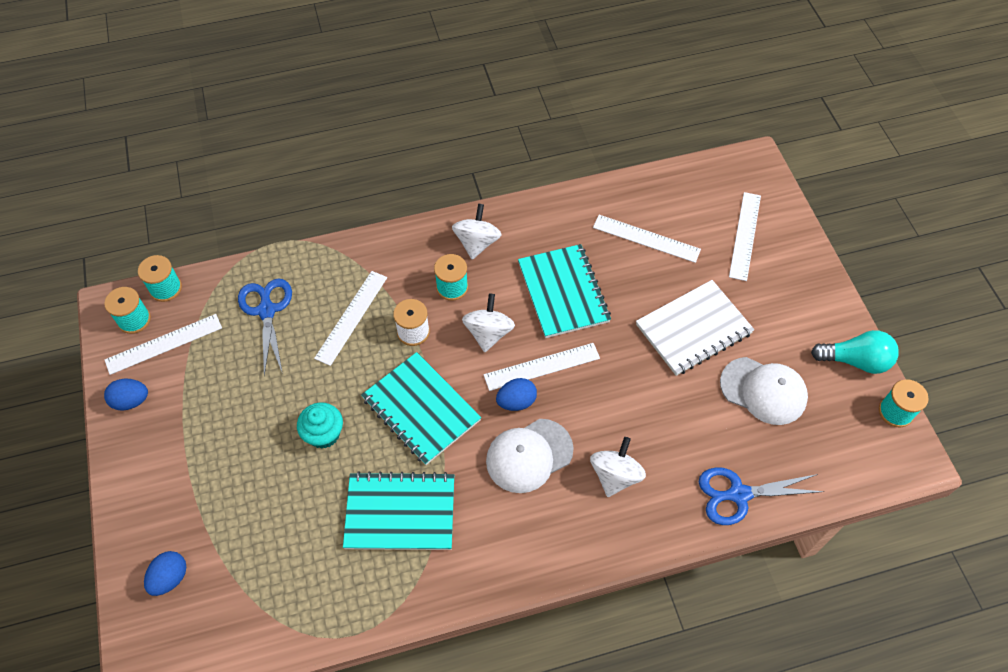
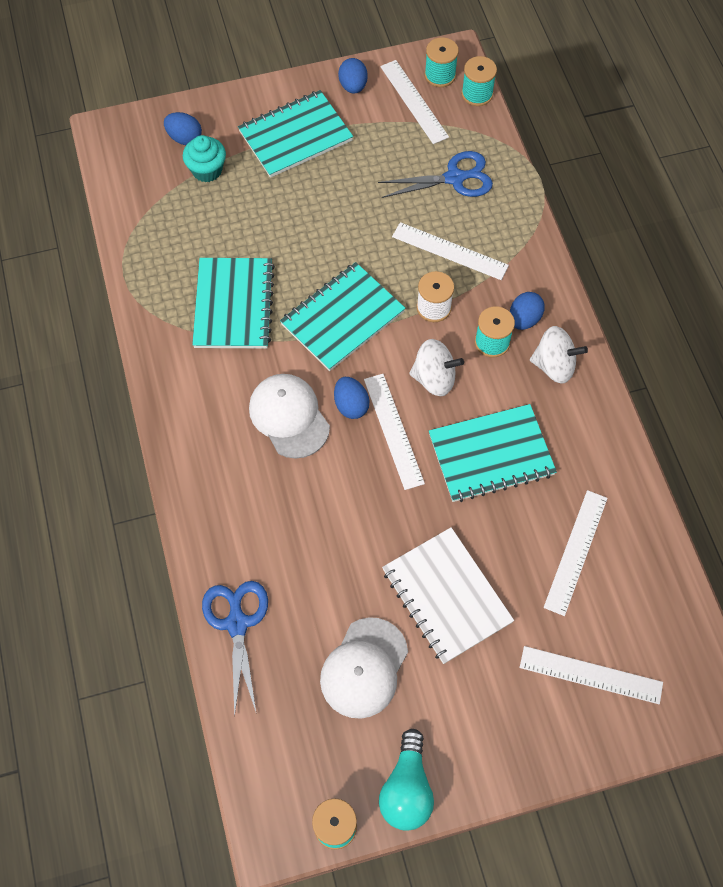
camera: 90 degrees right, 5 degrees up
(189, 457) = (295, 136): none -> turquoise notebook
(324, 434) = (317, 237): turquoise cupcake -> turquoise cupcake (207, 170)
(429, 262) = (524, 319): none -> blue egg
(615, 475) = (264, 498): white spinning top -> none

